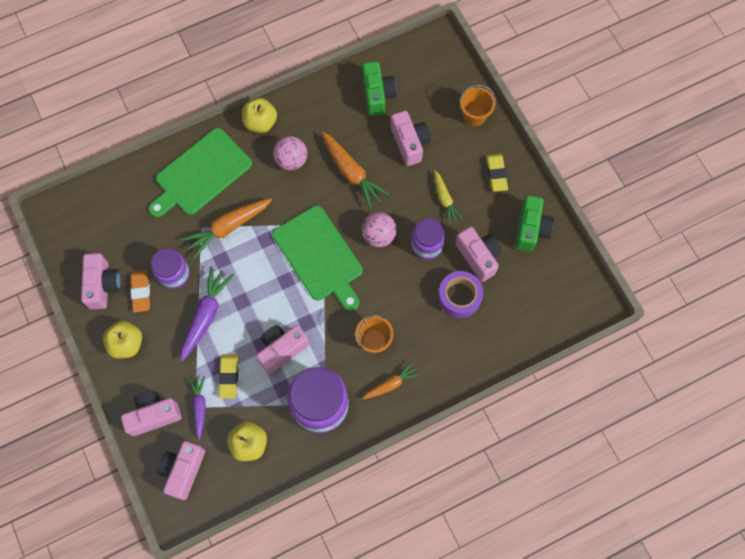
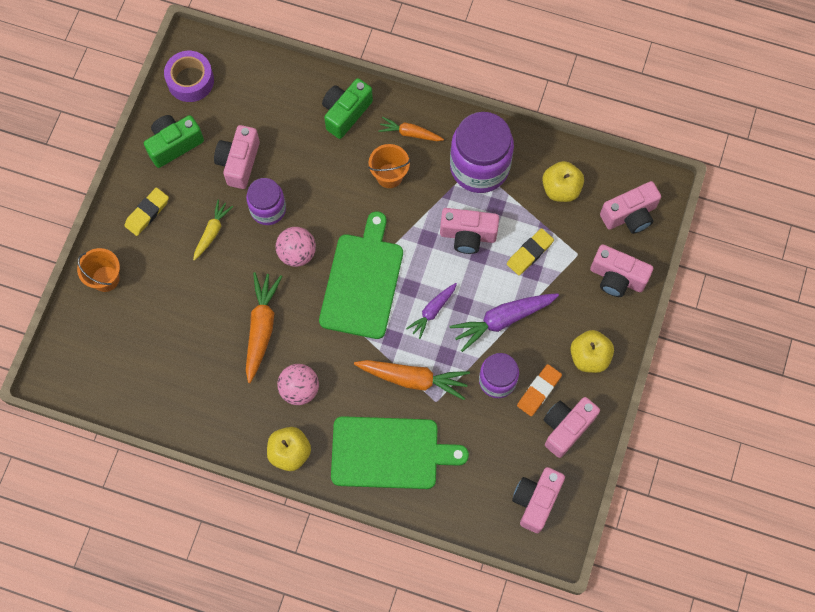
camera: 135 degrees left, 0 degrees up
(199, 407) = (574, 251): purple carrot -> purple carrot (432, 311)
(377, 95) = (163, 378): green camera -> green camera (345, 113)
(409, 143) = (185, 307): pink camera -> pink camera (536, 501)
(459, 297) = (288, 147): purple tape -> purple tape (190, 81)

